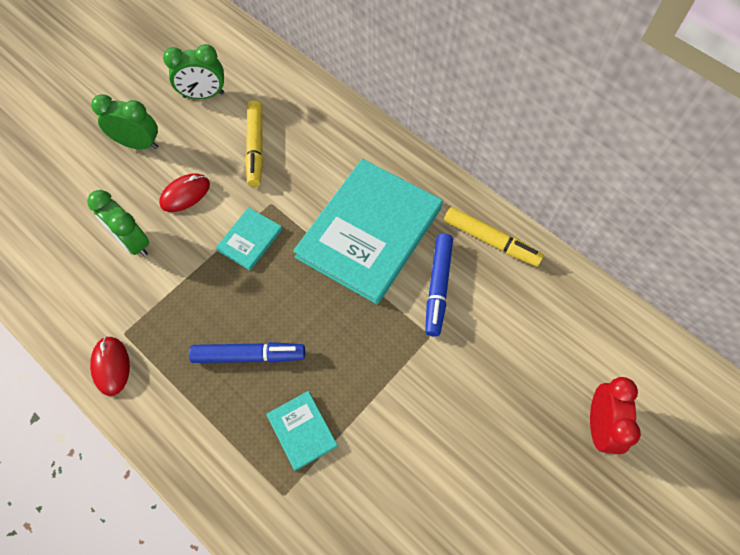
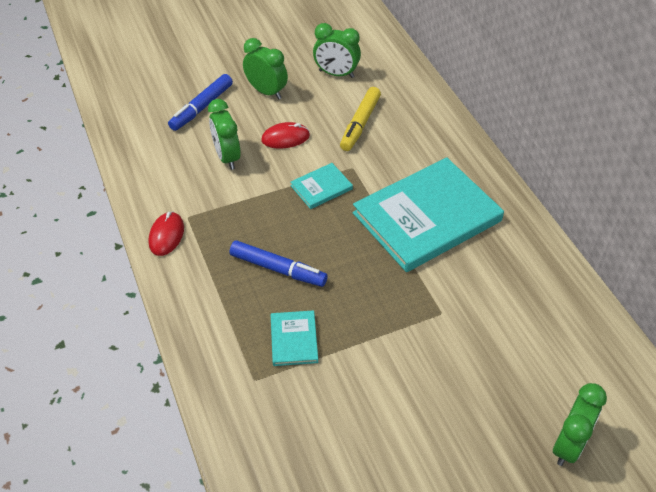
camera: 25 degrees right, 15 degrees down
(438, 287) = (468, 279): blue marker -> blue marker (201, 107)
(491, 241) = (536, 262): yellow marker -> none
(599, 425) = (568, 445): red clock -> green clock

